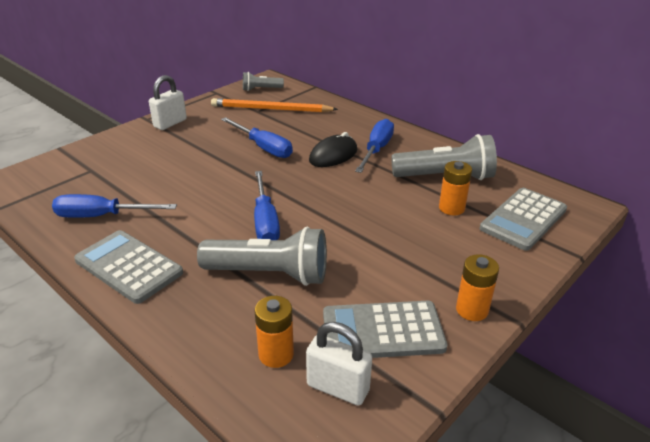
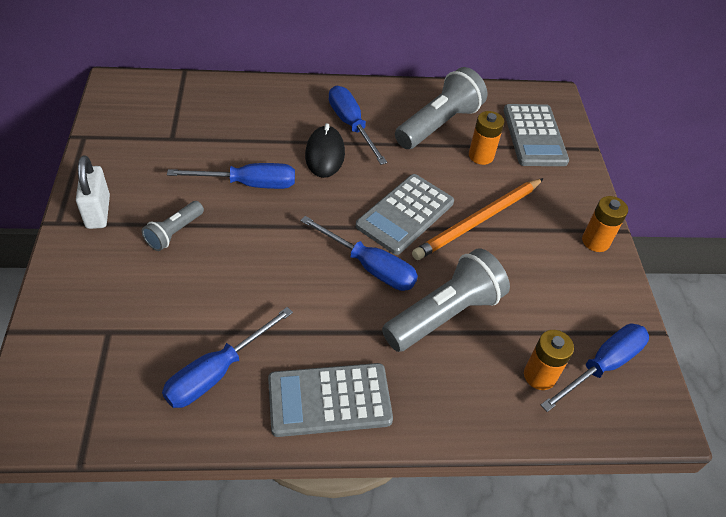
camera: 50 degrees left, 15 degrees up
(261, 89) = (130, 104): grey flashlight -> grey flashlight (174, 232)
(271, 109) = (183, 128): orange pencil -> orange pencil (478, 221)
(338, 388) = (602, 366): white padlock -> blue screwdriver
(382, 331) = (572, 301): grey calculator -> grey calculator (405, 214)

